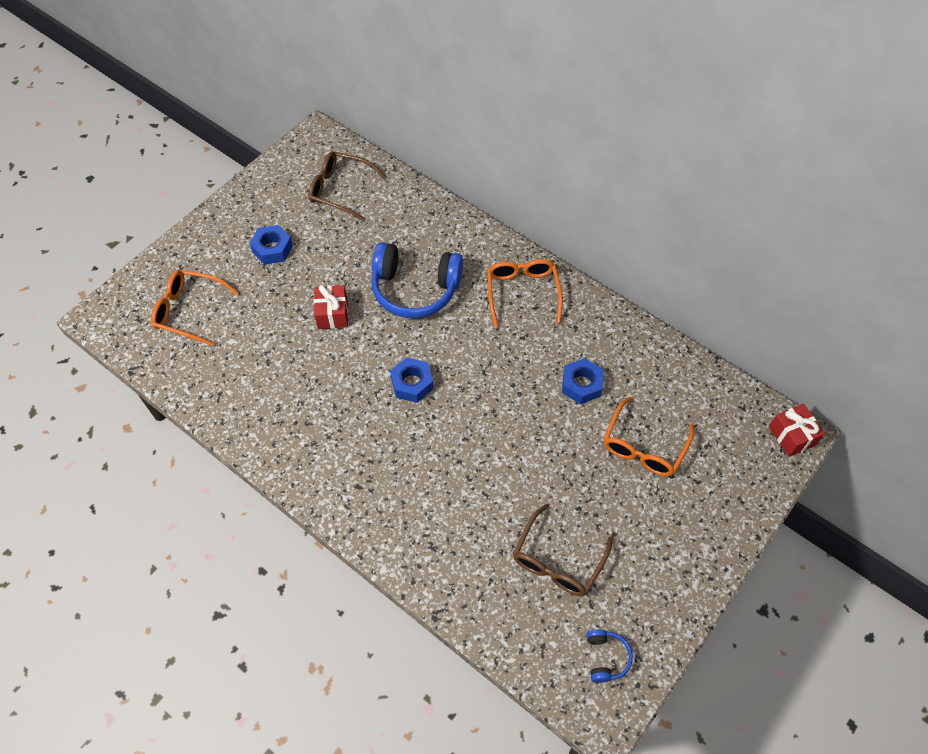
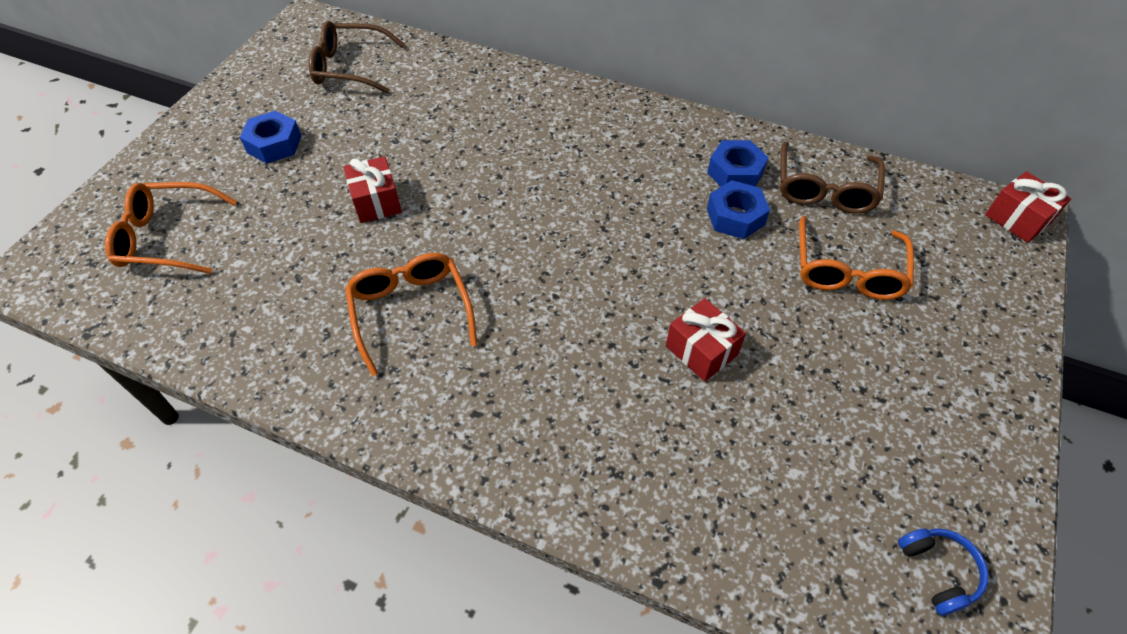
camera: 15 degrees left, 5 degrees down
(412, 383) = (512, 262): blue nut -> blue nut (735, 172)
(415, 289) = (480, 153): blue headphones -> none
(517, 480) = (701, 350): none -> red gift
(522, 292) = (618, 131): orange glasses -> orange glasses (411, 311)
(557, 561) = (804, 446): brown glasses -> brown glasses (824, 189)

